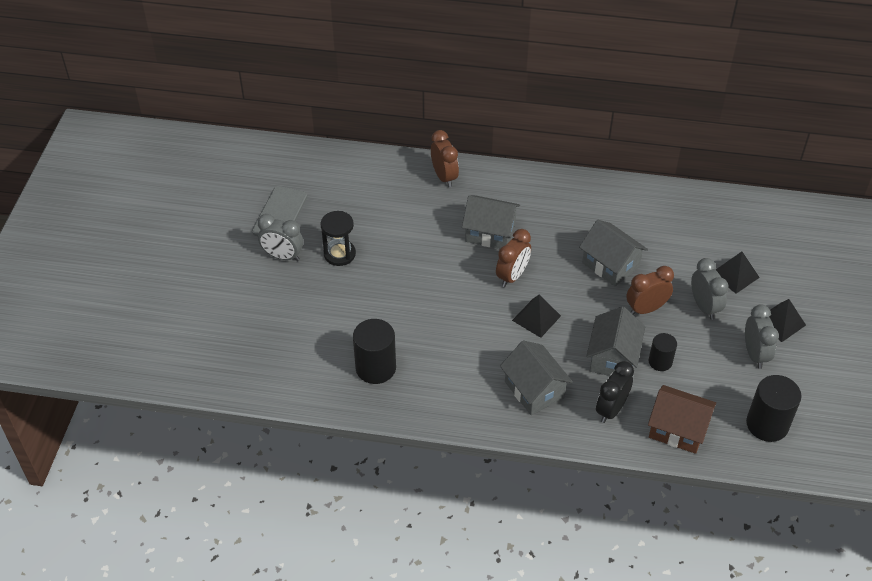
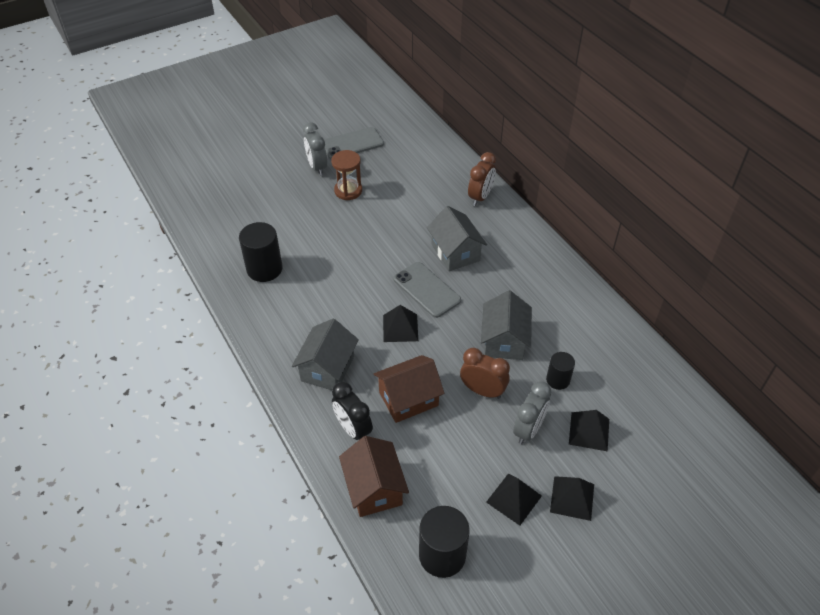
camera: 50 degrees right, 0 degrees up
(339, 254) = (348, 191): black hourglass -> brown hourglass
(512, 276) = (426, 289): brown clock -> grey phone
(611, 409) = (353, 429): black clock -> black clock turned 120 degrees counterclockwise
(612, 357) = (408, 398): grey house -> brown house
(660, 362) = (435, 433): black cylinder -> black cylinder (558, 380)
(754, 354) = (513, 499): grey clock -> black pyramid

